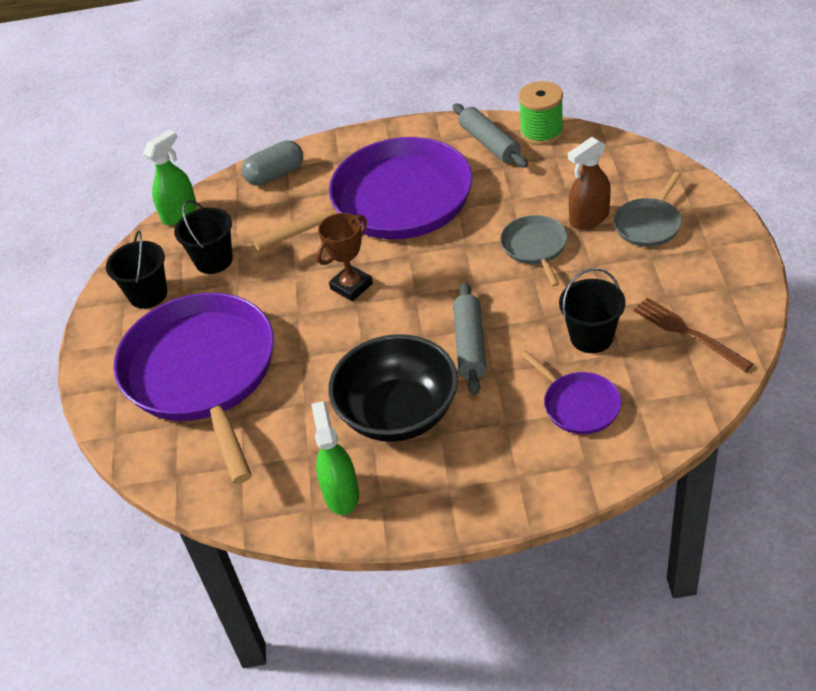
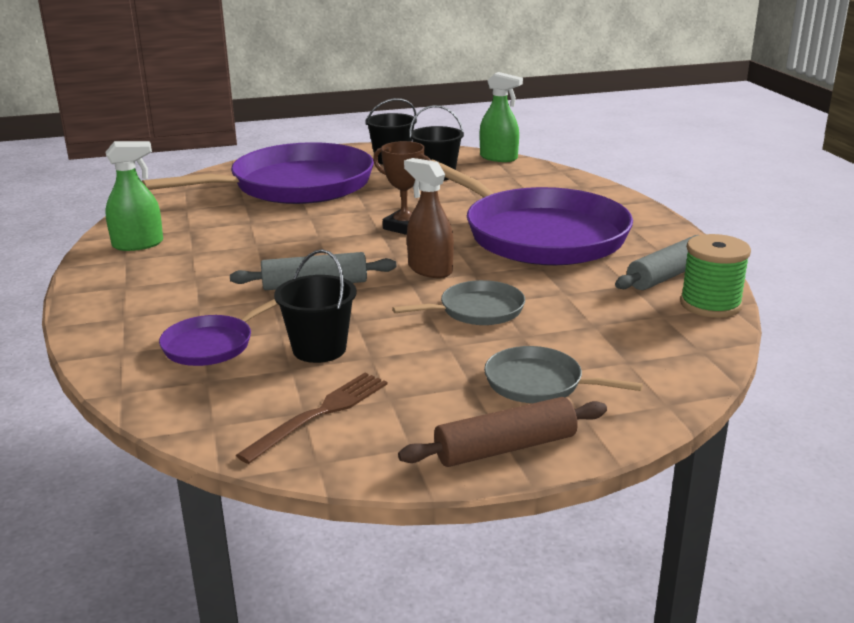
camera: 75 degrees right, 20 degrees down
(275, 175) = (566, 184): grey capsule -> none
(398, 413) = (227, 259): black bowl -> none
(589, 218) = (540, 341): brown spray bottle -> brown spray bottle (430, 269)
(728, 245) = (505, 448): none -> brown rolling pin

